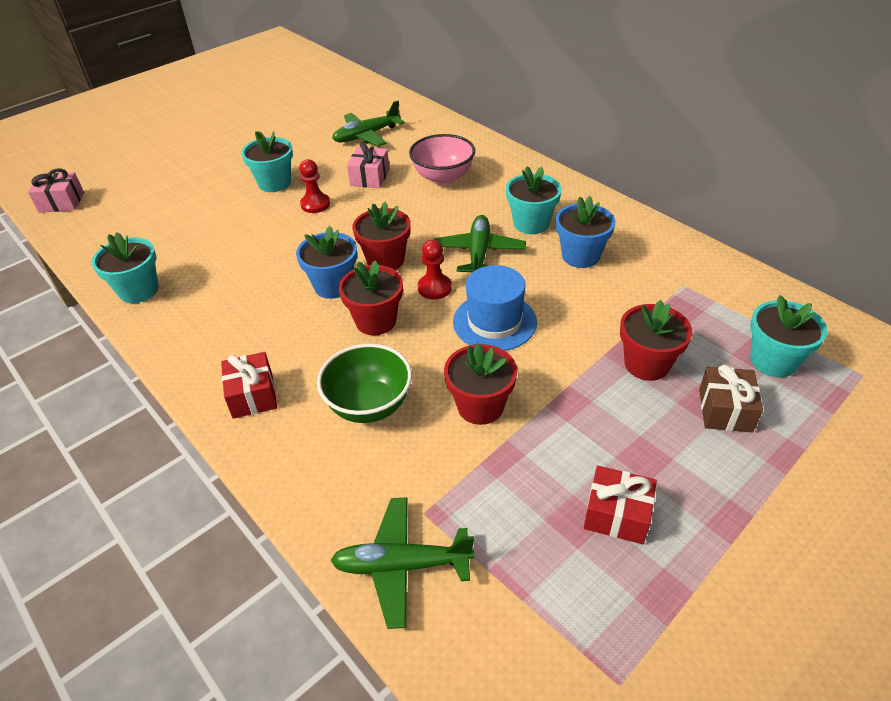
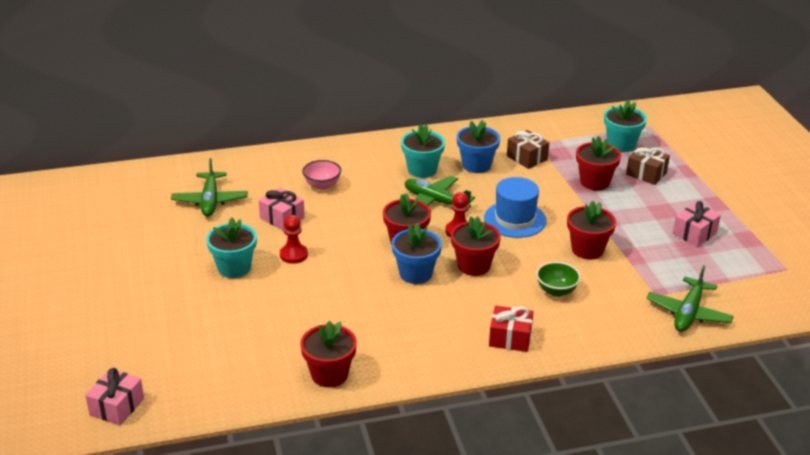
camera: 65 degrees left, 10 degrees down
(139, 290) = (329, 374): turquoise flower pot -> red flower pot
(369, 405) = (556, 291): green bowl -> green bowl, size x0.66
(443, 178) = (322, 185): pink bowl -> pink bowl, size x0.66
(617, 515) = (694, 233): red gift -> pink gift
(639, 288) = (527, 158): none -> brown gift

